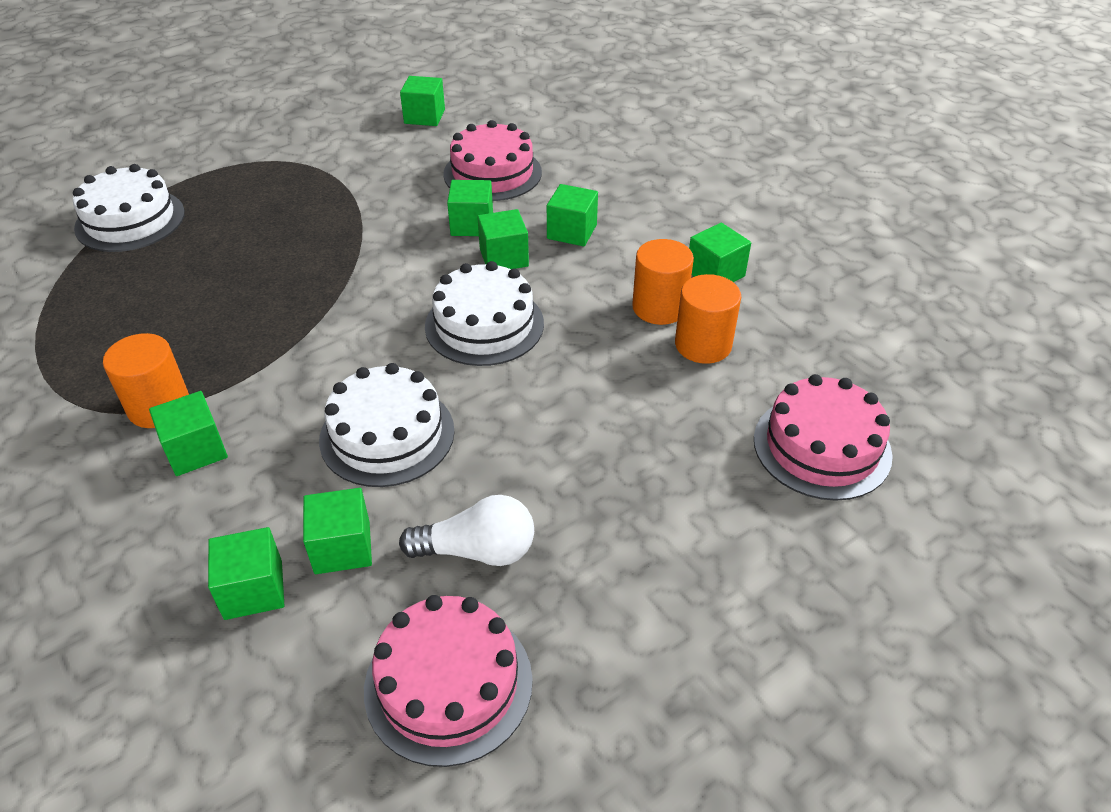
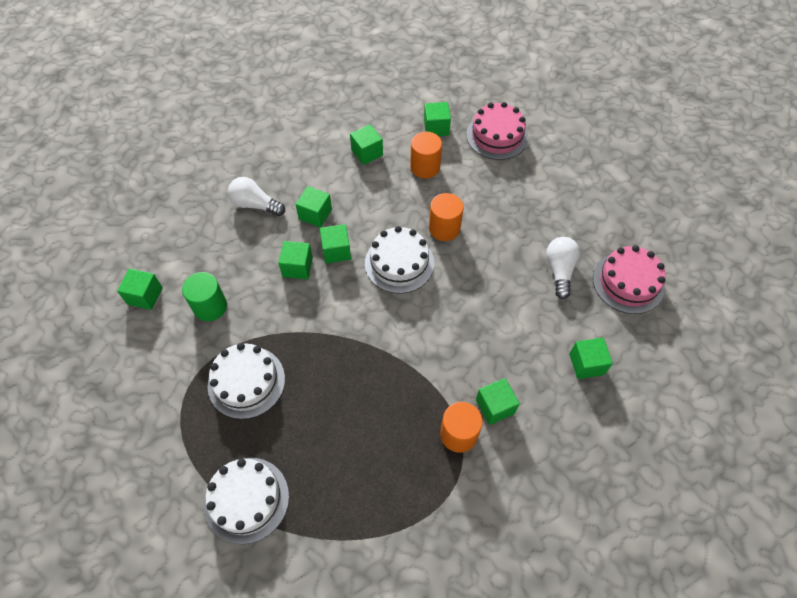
camera: 85 degrees left, 15 degrees up
(342, 547) = (560, 327): green cube -> green cube (436, 128)
(387, 435) = (485, 310): white cake -> white cake (246, 382)
(407, 162) = (210, 306): none -> green cylinder
(492, 173) = (238, 253): pink cake -> none
(580, 177) = (255, 205): none -> white light bulb
(659, 307) = (393, 181): orange cylinder -> orange cylinder (444, 228)

